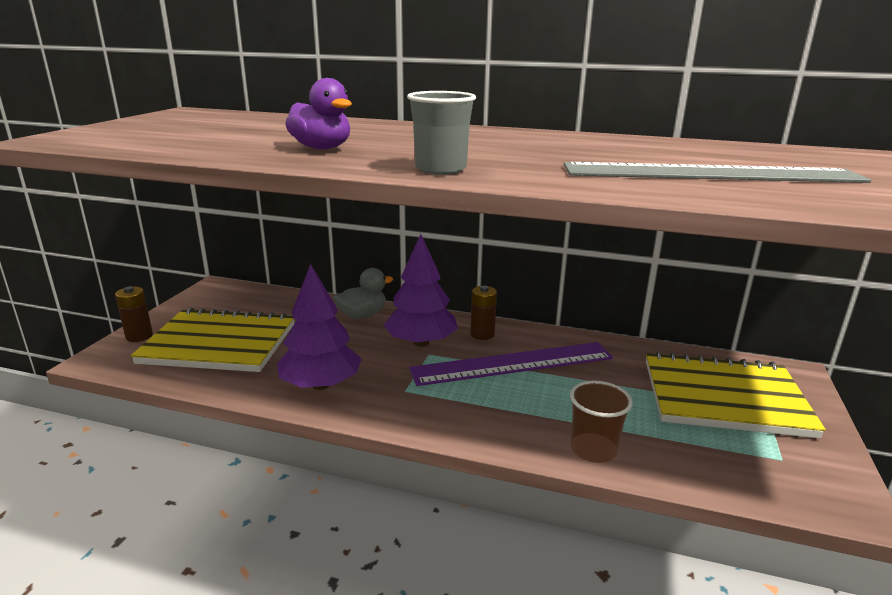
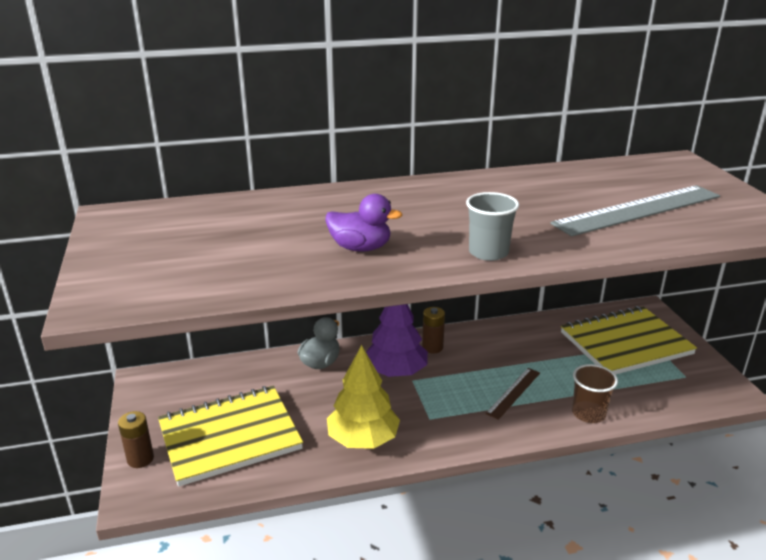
camera: 30 degrees left, 5 degrees up
(321, 384) = (363, 439): purple tree -> yellow tree
(512, 363) = (479, 366): purple ruler -> none
(523, 399) = (513, 392): none -> brown ruler

